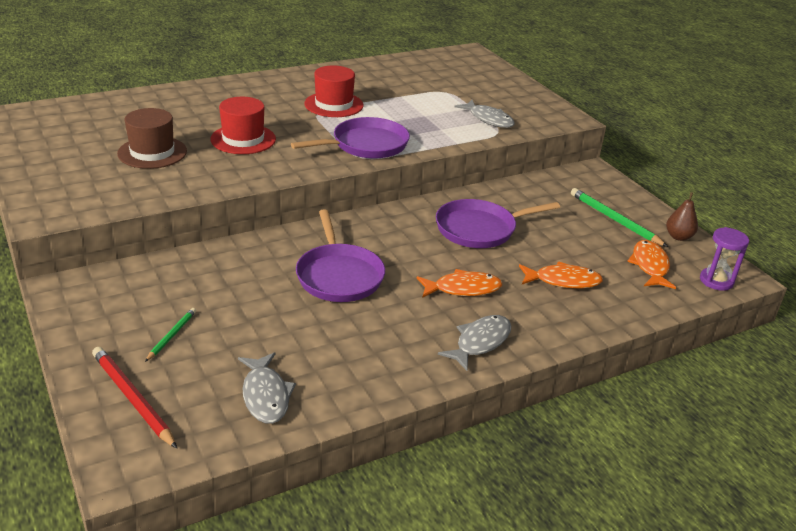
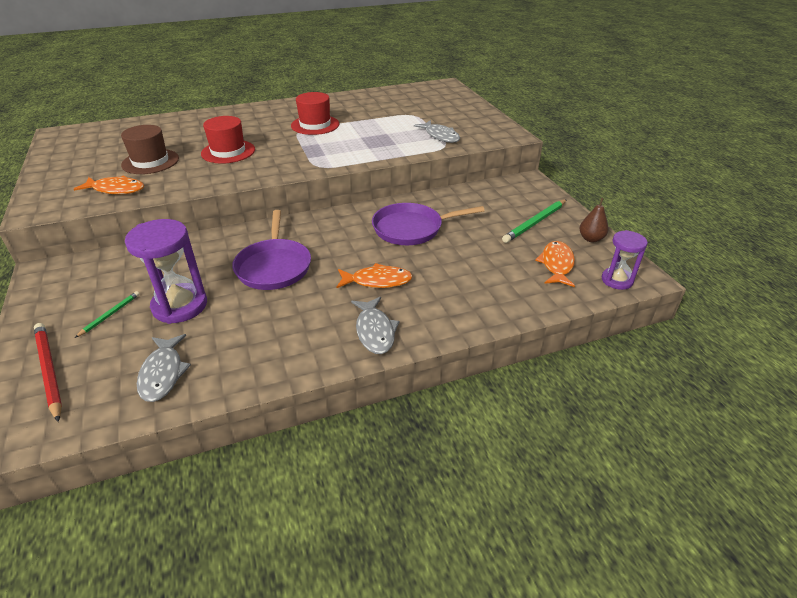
camera: 10 degrees right, 5 degrees up
(249, 323) = (180, 306): none -> purple hourglass
(366, 145) = (327, 156): purple pan -> none
(480, 342) = (375, 331): grey fish -> grey fish turned 120 degrees clockwise
(563, 281) = (471, 276): orange fish -> orange fish (116, 189)
(614, 220) = (535, 223): green pencil -> green pencil turned 105 degrees counterclockwise

